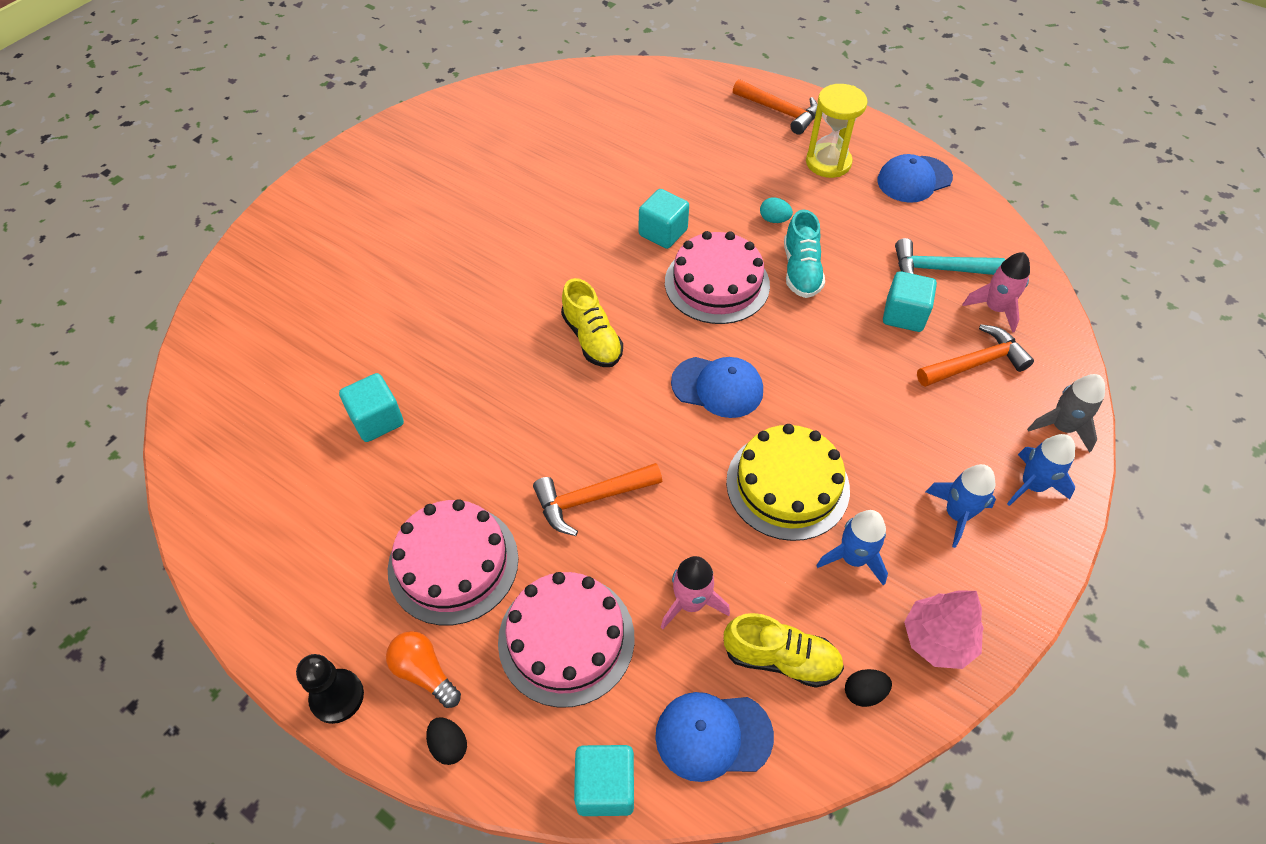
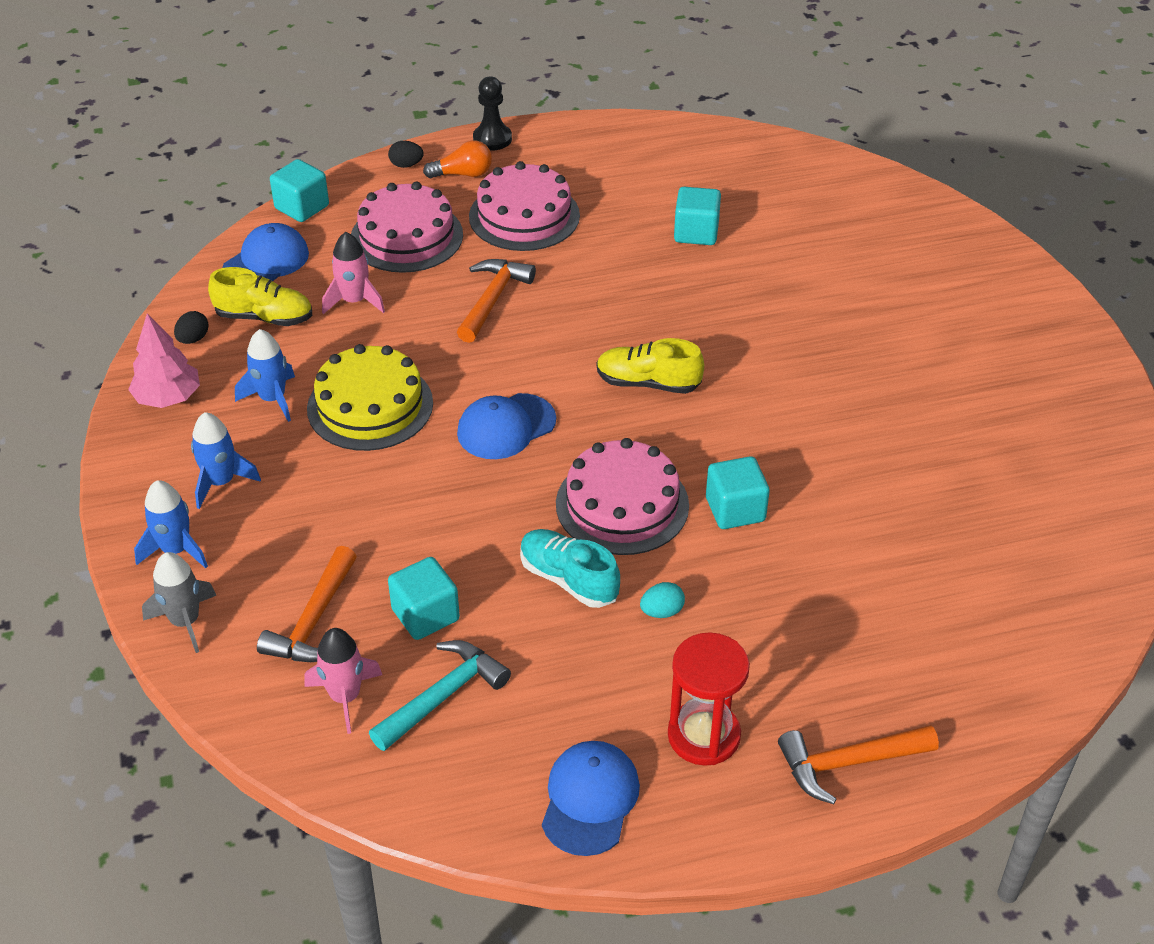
camera: 130 degrees right, 10 degrees down
(780, 659) = (264, 317): yellow shoe -> yellow shoe turned 135 degrees counterclockwise
(828, 163) = (703, 735): yellow hourglass -> red hourglass

